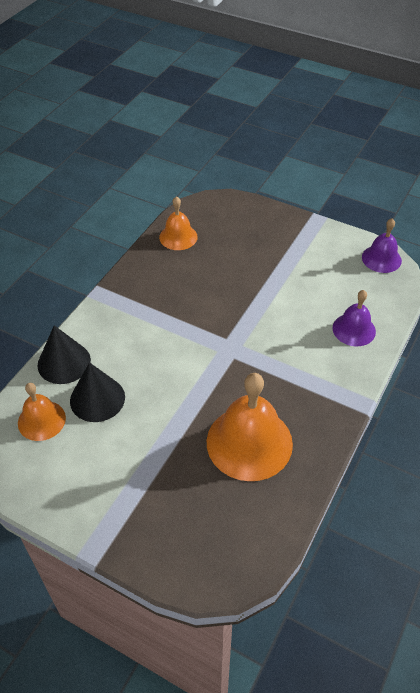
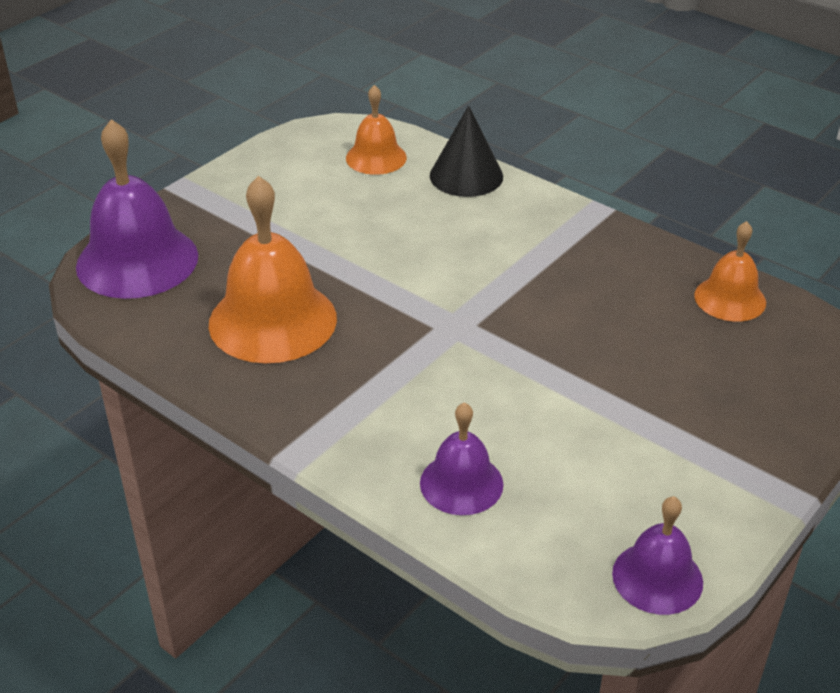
camera: 100 degrees right, 10 degrees down
(97, 399) = (395, 199): black cone -> none
(201, 551) = (137, 260): none -> purple bell

